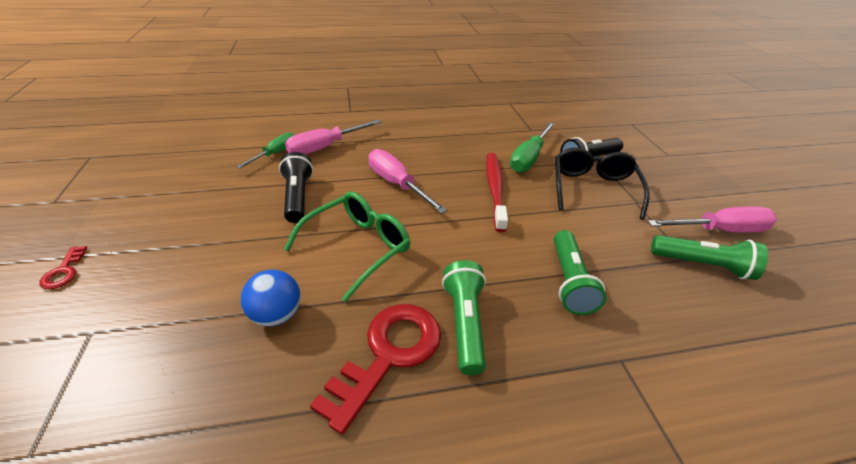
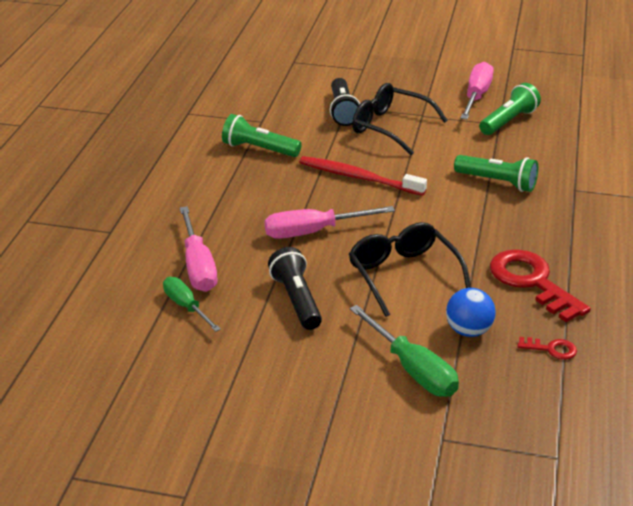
camera: 65 degrees left, 5 degrees down
(64, 271) = (342, 467): red key -> red key (551, 349)
(298, 197) = (297, 300): black flashlight -> black flashlight turned 60 degrees clockwise
(358, 247) = (403, 275): green glasses -> black glasses
(465, 323) = (517, 241): green flashlight -> green flashlight (259, 149)
(529, 158) = (317, 141): green screwdriver -> green screwdriver (412, 369)

